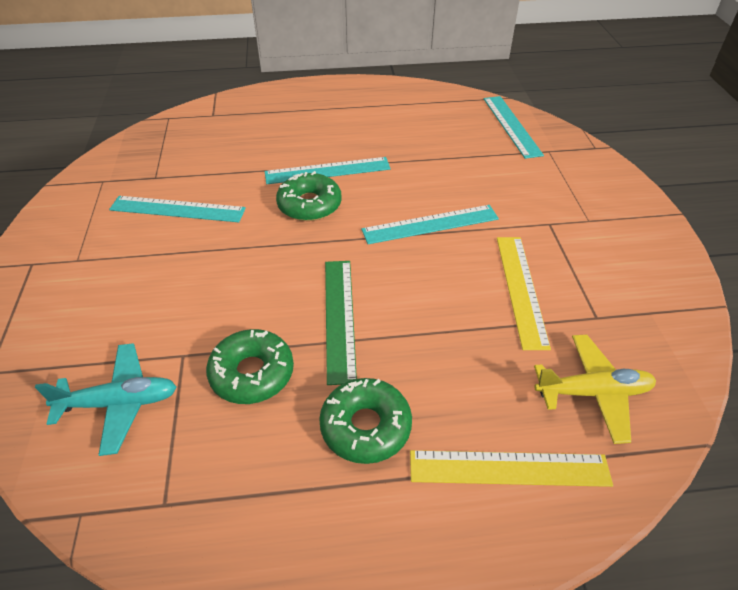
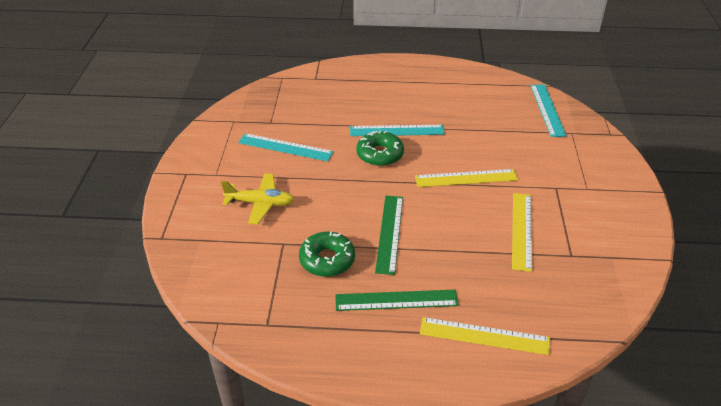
camera: 10 degrees right, 5 degrees down
(119, 403) = (242, 266): turquoise plane -> none
(365, 426) = (396, 300): green donut -> green ruler
(430, 224) = (466, 178): turquoise ruler -> yellow ruler
(593, 393) = (553, 301): yellow plane -> yellow plane (260, 203)

